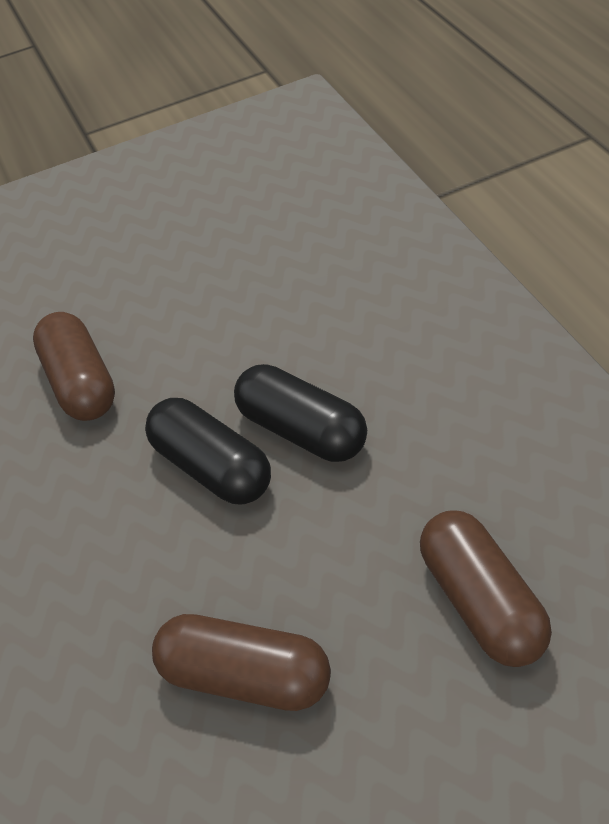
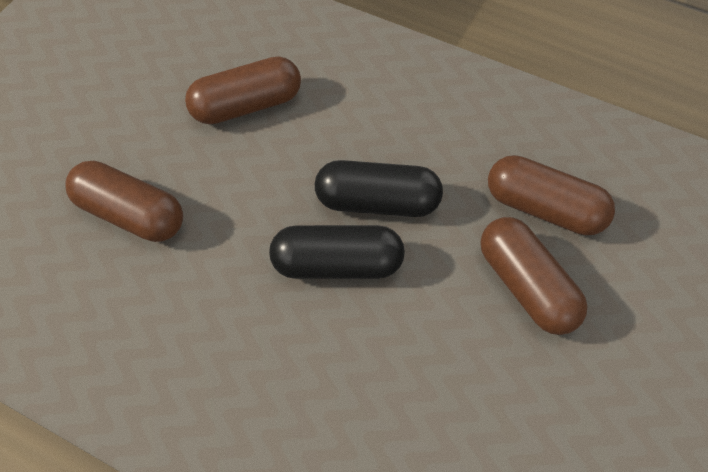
camera: 135 degrees right, 10 degrees up
(167, 335) = (527, 286): none -> brown capsule

